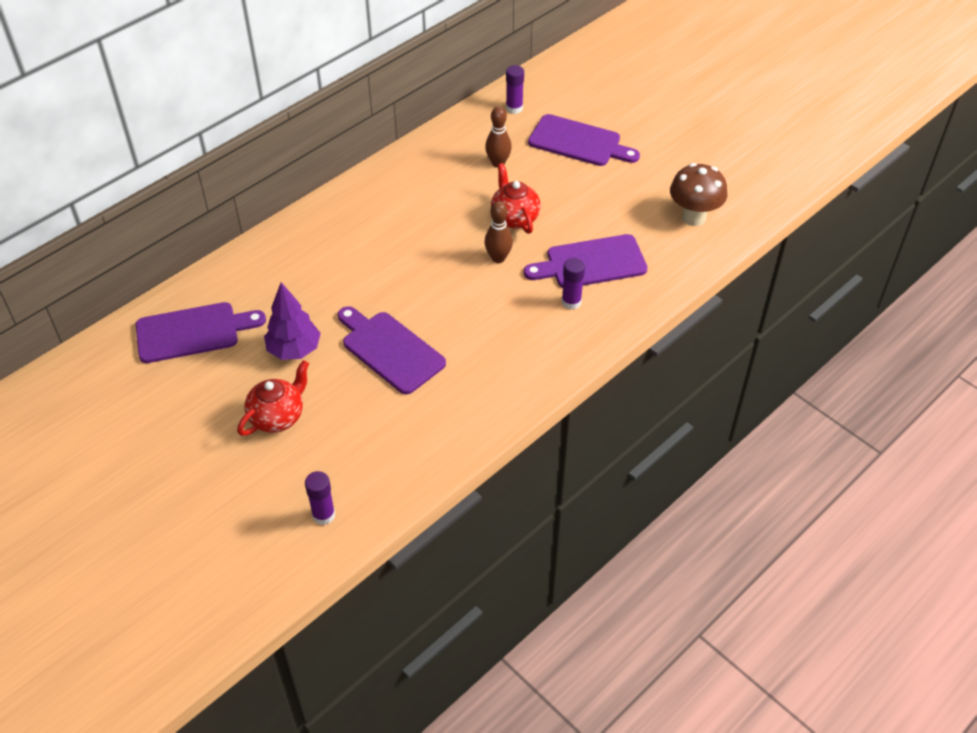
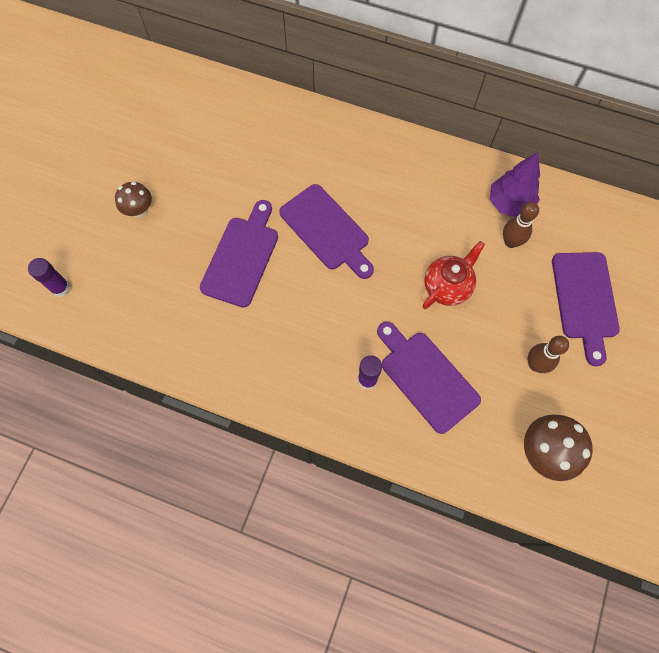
camera: 65 degrees right, 20 degrees up
(193, 332) = (197, 113): purple cutting board -> purple cutting board (327, 230)
(277, 417) = (140, 211): red teapot -> brown mushroom
(294, 350) = (210, 189): purple tree -> purple tree (509, 204)
(498, 258) = (389, 294): brown bowling pin -> brown bowling pin (535, 364)
(514, 108) = (595, 223): purple glue stick -> none

